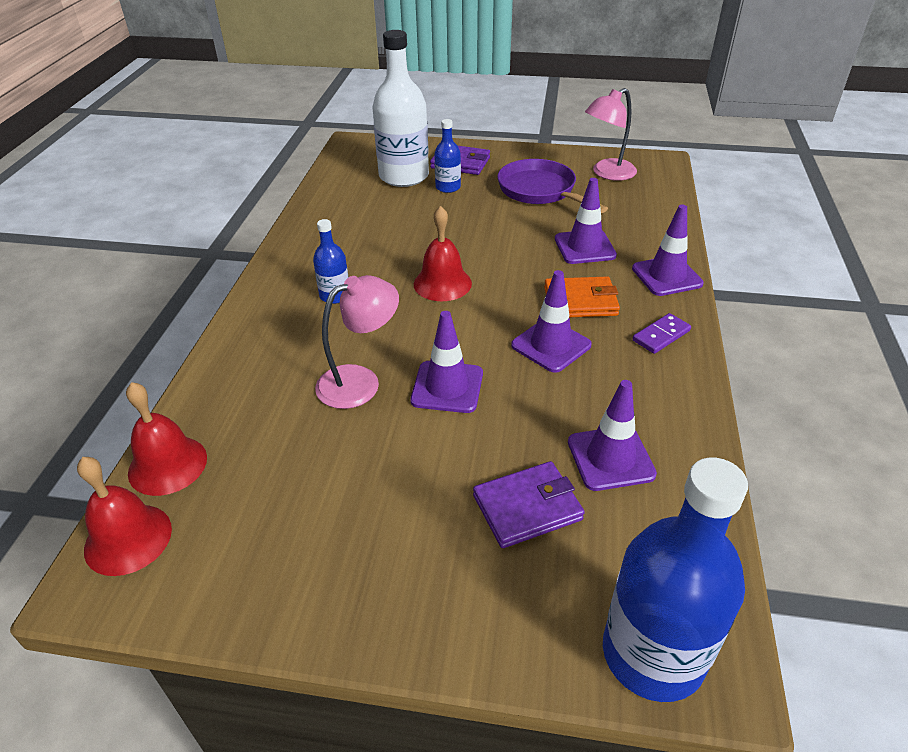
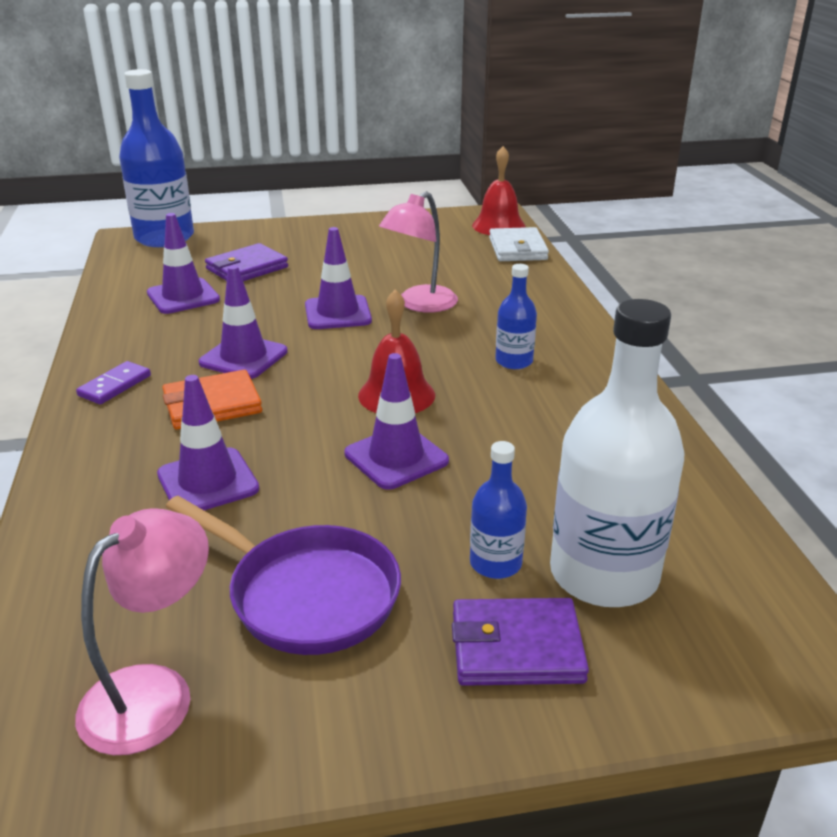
camera: 160 degrees right, 10 degrees down
(167, 465) = (517, 249): red bell -> white wallet
(666, 276) = (84, 458): purple traffic cone -> purple traffic cone (396, 457)

